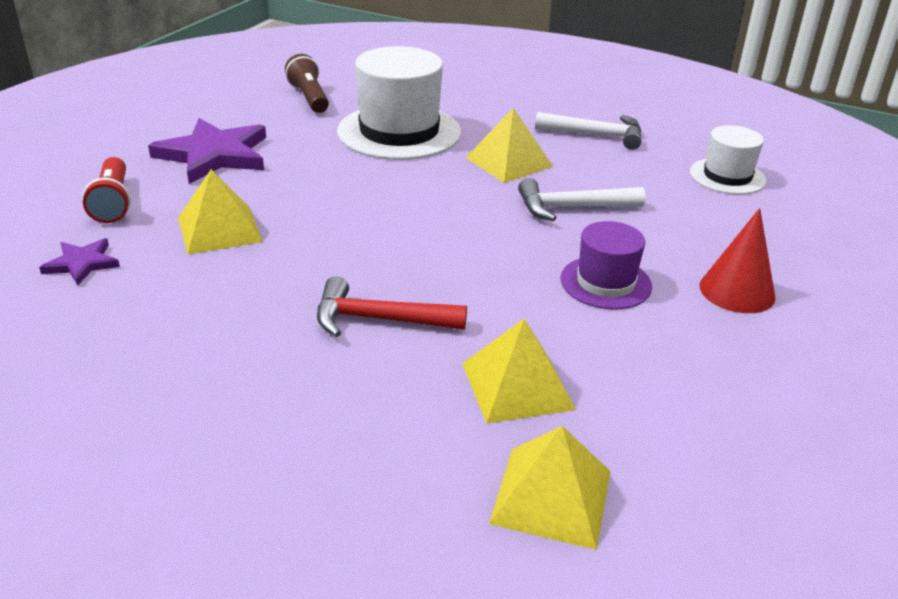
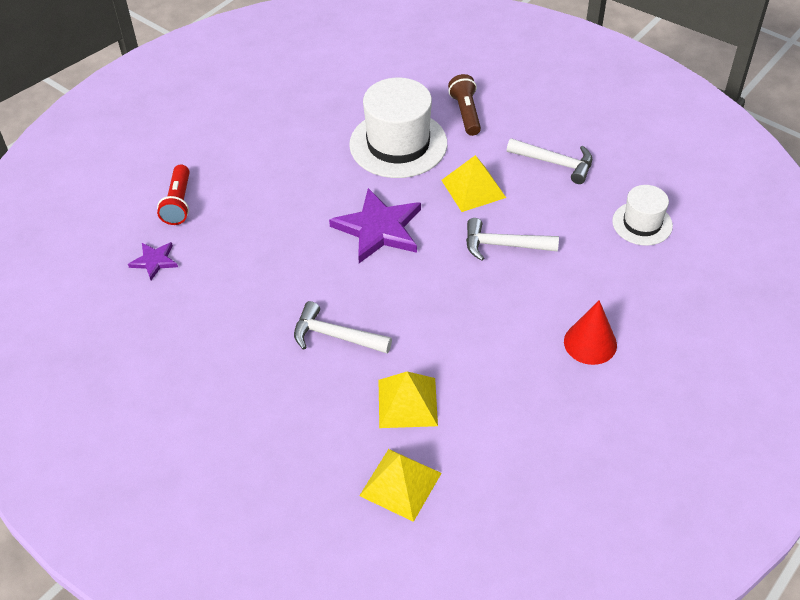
camera: 15 degrees right, 15 degrees up
(214, 155) = (254, 158): purple star -> purple star (379, 228)
(219, 229) = (246, 238): yellow pyramid -> none
(309, 98) = (337, 94): brown flashlight -> brown flashlight (465, 113)
(379, 319) = (335, 336): red hammer -> white hammer
(605, 282) = (499, 323): purple hat -> none

